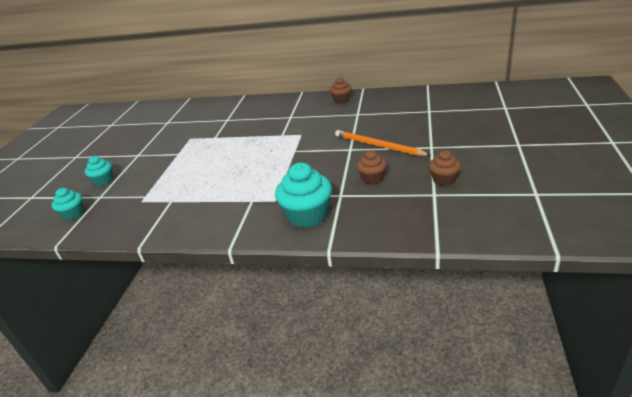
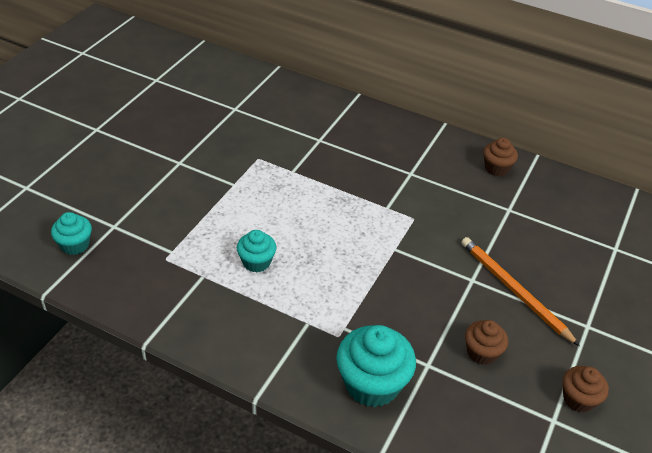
camera: 10 degrees right, 10 degrees up
(103, 180) = (124, 196): turquoise cupcake -> turquoise cupcake (256, 262)

